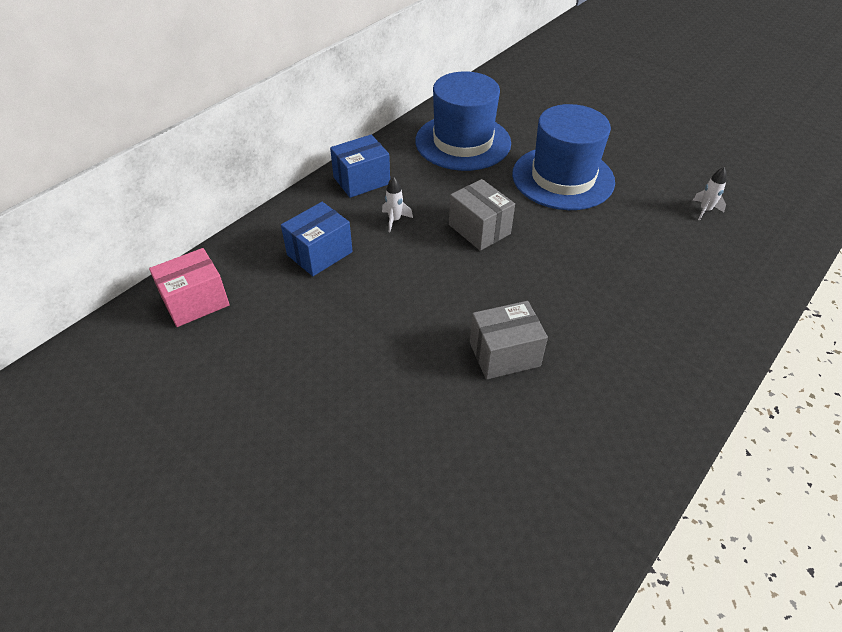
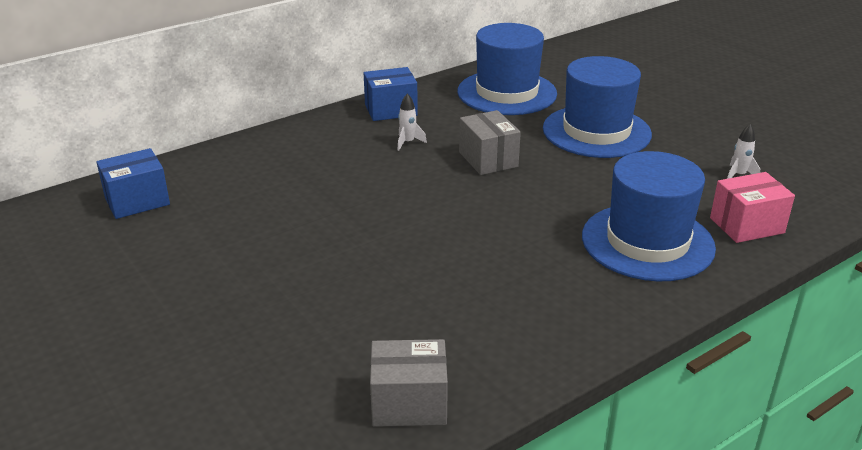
camera: 15 degrees right, 15 degrees down
(195, 302) = (196, 175): pink box -> pink box (746, 225)
(319, 253) = (324, 157): blue box -> blue box (137, 201)
(504, 354) = (463, 253): grey box -> grey box (409, 403)
(663, 307) = (647, 242): none -> blue hat

